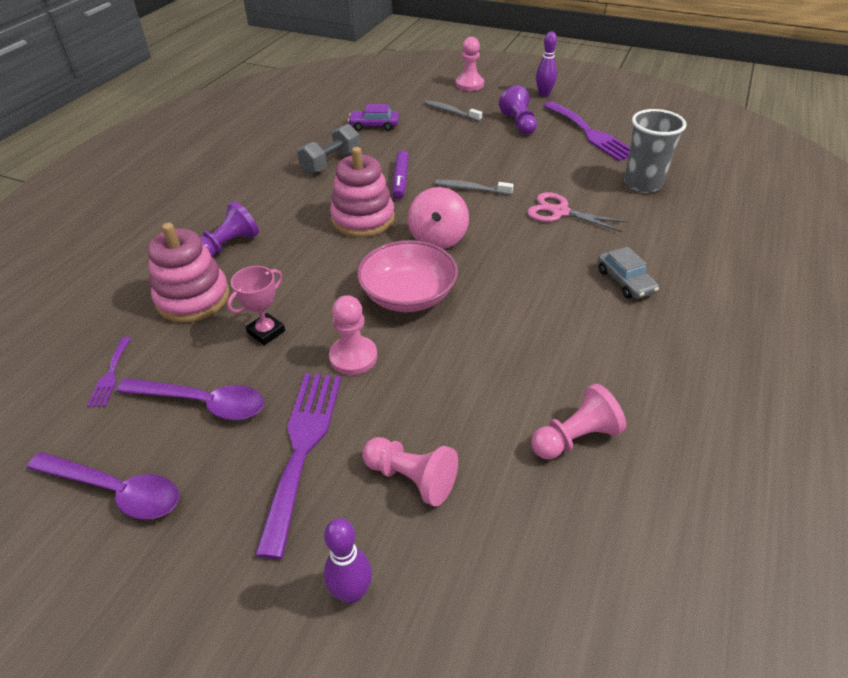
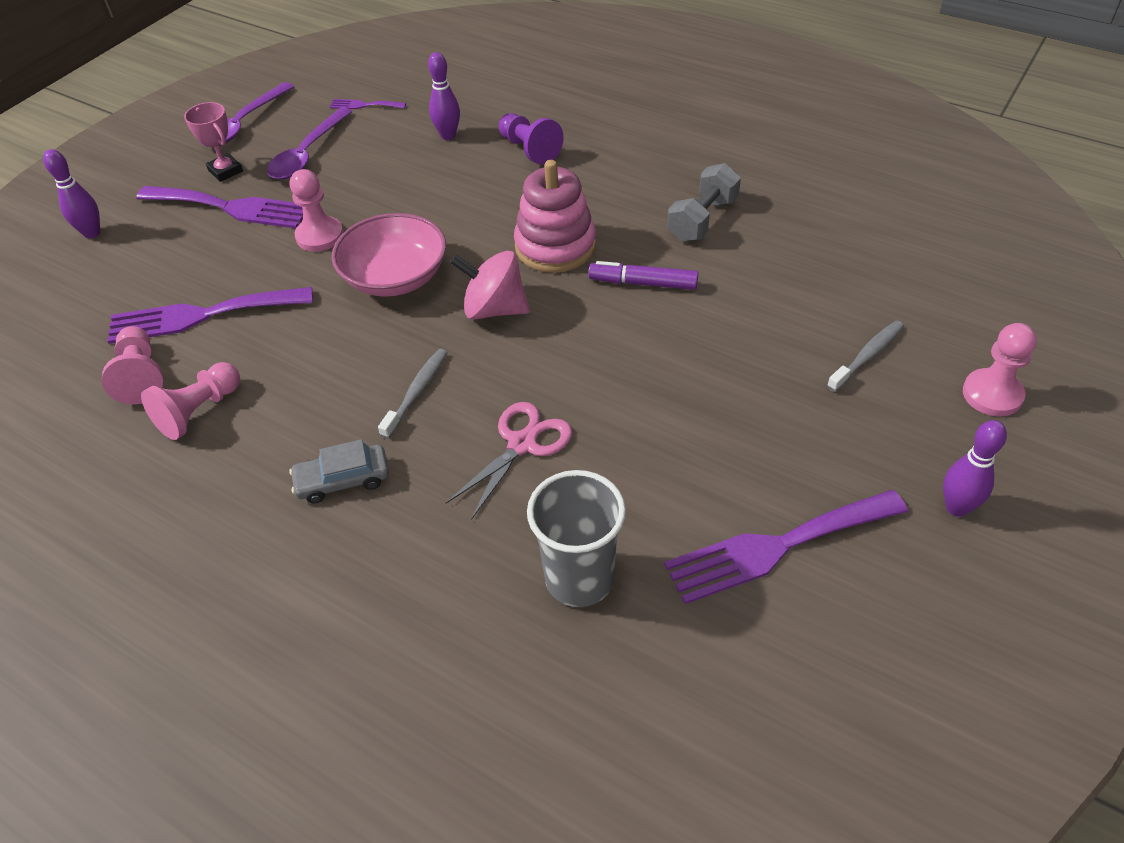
camera: 100 degrees right, 5 degrees up
(193, 298) = (448, 135): pink stacking toy -> purple bowling pin
(266, 332) = (380, 182): pink trophy -> pink trophy (225, 171)
(331, 162) = (703, 219): grey dumbbell -> grey dumbbell turned 75 degrees clockwise
(374, 125) = (814, 263): purple car -> none
(411, 478) = (164, 266): pink pawn -> pink pawn (199, 411)
(471, 189) = (607, 353): grey toothbrush -> grey toothbrush (417, 392)
(482, 417) = (201, 315): none -> purple fork
(519, 123) = (820, 443): purple pawn -> none

